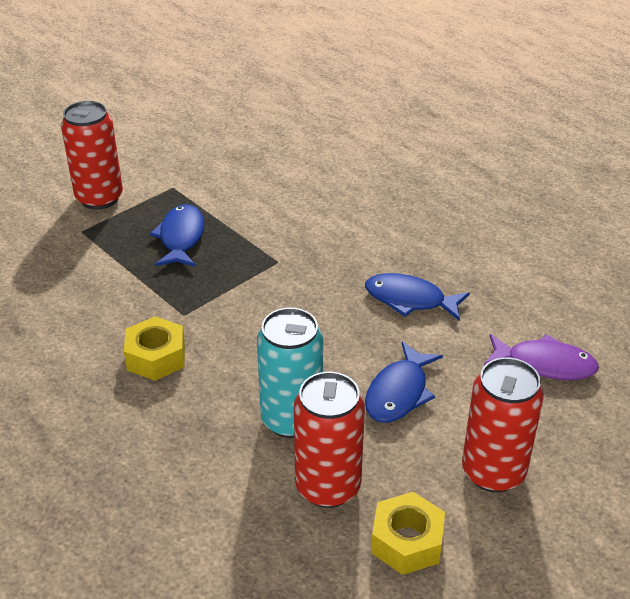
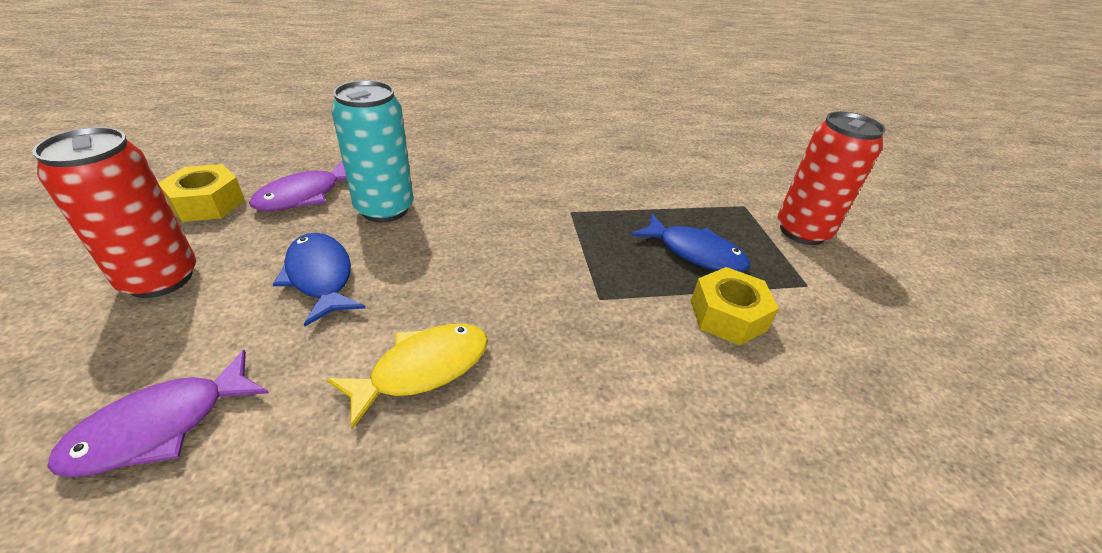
camera: 120 degrees right, 0 degrees up
(156, 357) = (532, 182): yellow nut -> yellow nut (728, 315)
(328, 487) = (304, 196): red can -> purple fish
(410, 300) = (423, 369): blue fish -> yellow fish

